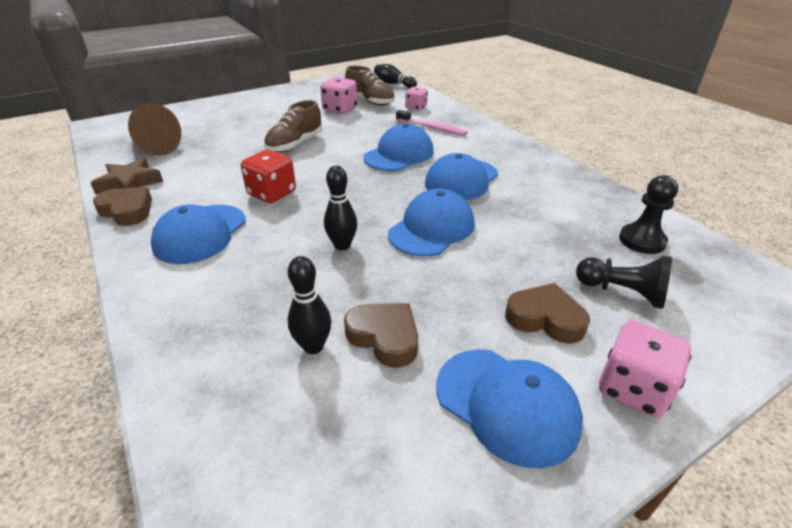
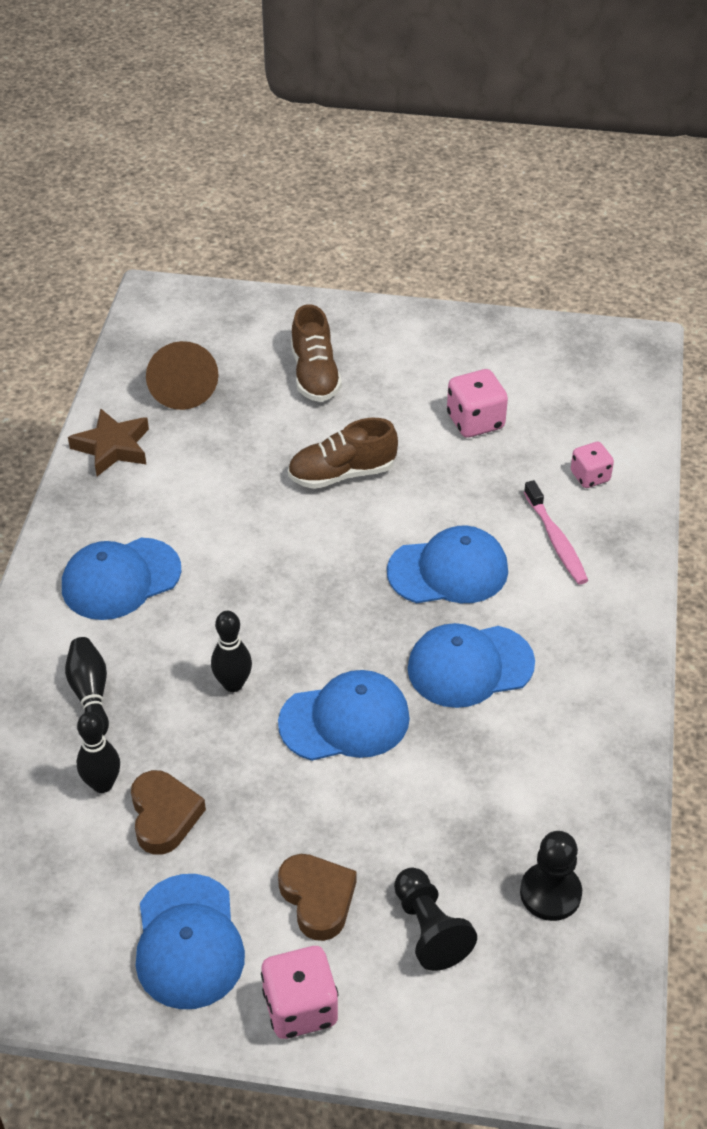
camera: 40 degrees right, 10 degrees up
(127, 211) = (81, 497): brown heart -> none
(272, 193) = (236, 556): red dice -> none
(370, 101) = (539, 423): brown shoe -> brown shoe (315, 375)
(393, 84) = (628, 391): black bowling pin -> black bowling pin (90, 694)

